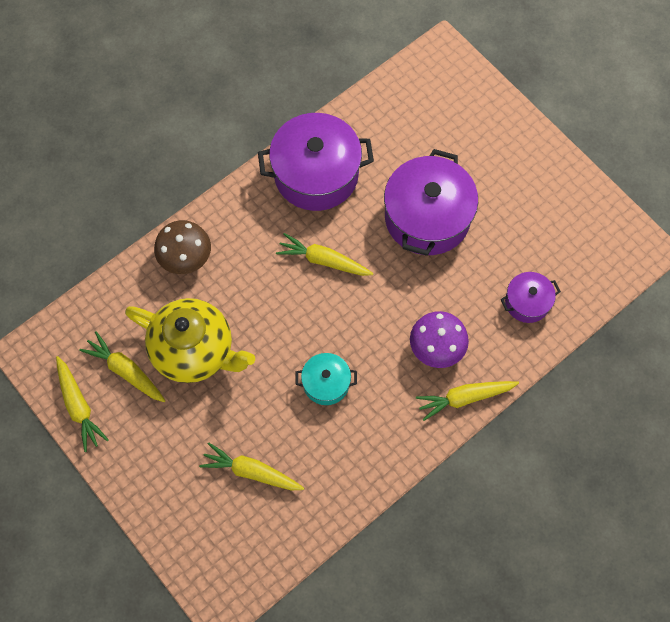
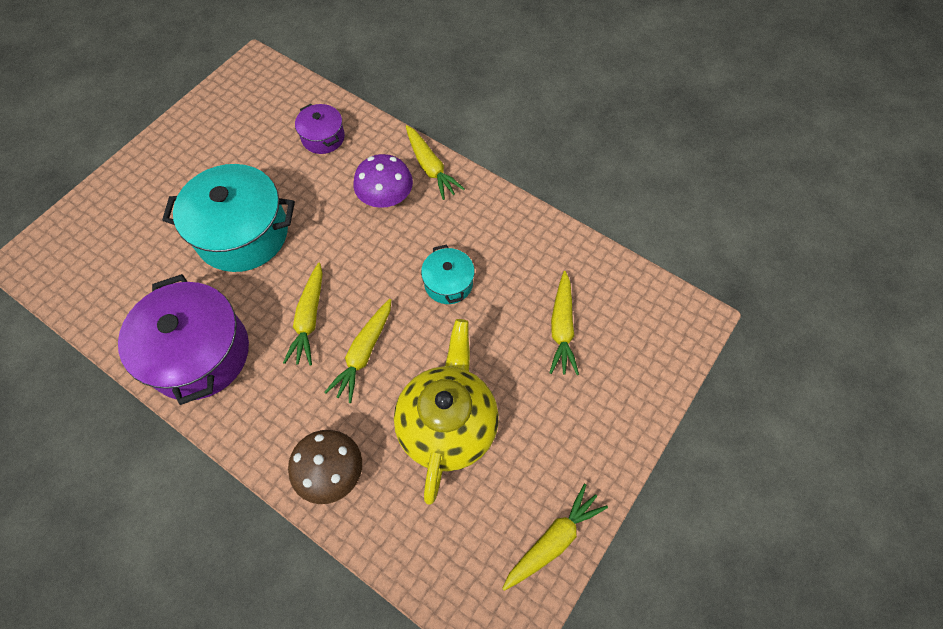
camera: 105 degrees left, 5 degrees down
(125, 371) = (493, 497): yellow carrot -> yellow carrot (364, 353)
(427, 217) = (242, 233): purple pot -> turquoise pot

